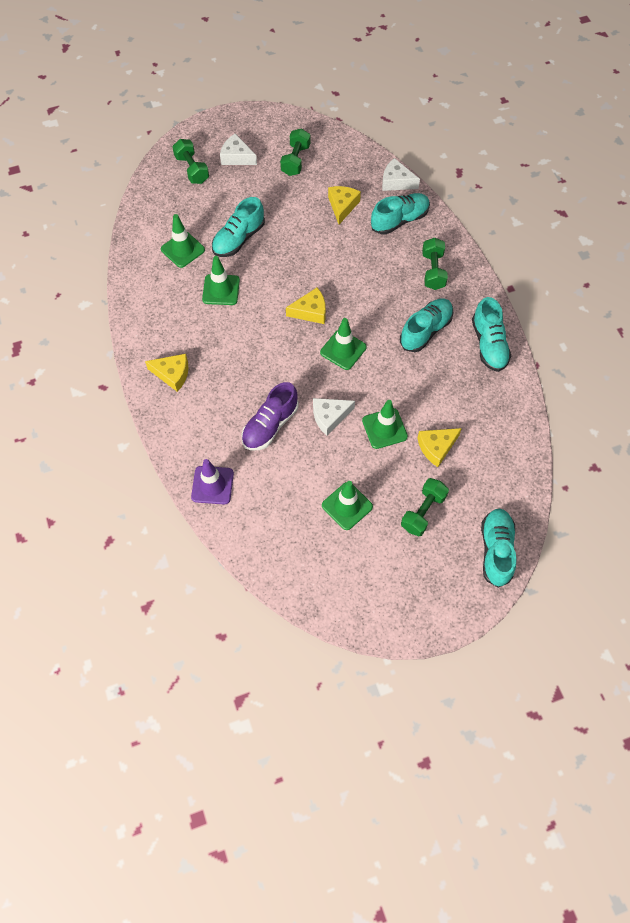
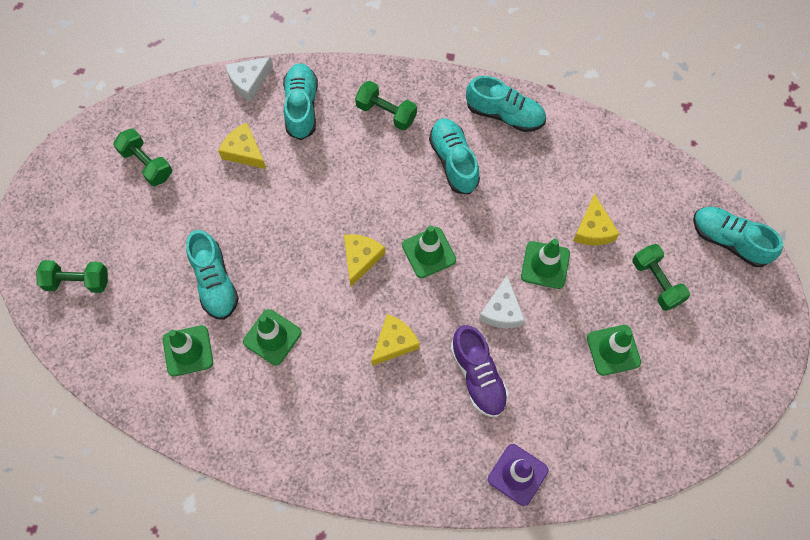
camera: 60 degrees left, 5 degrees up
(172, 374) = (352, 448): yellow cheese -> yellow cheese (394, 342)
(236, 157) = (95, 223): white cheese -> none

